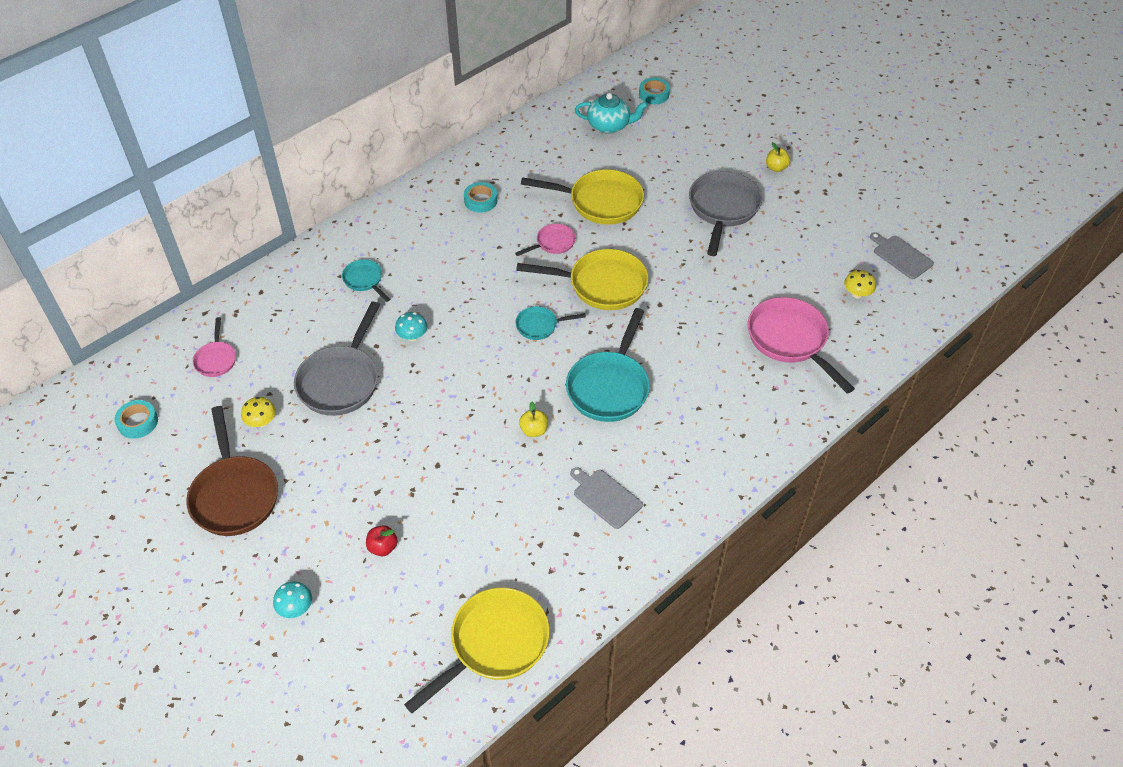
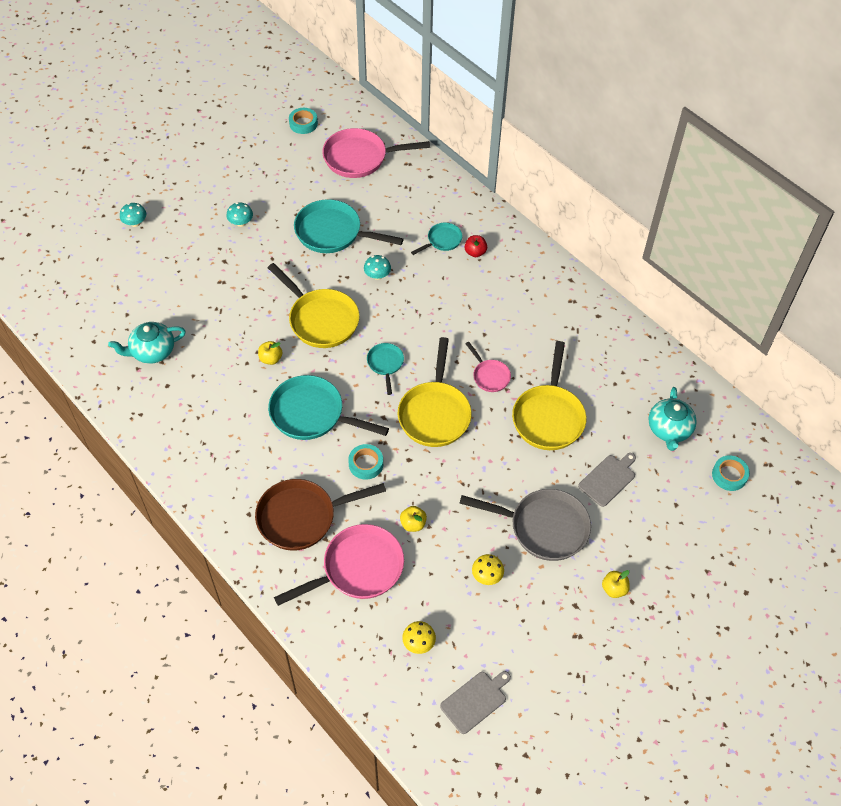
camera: 90 degrees right, 5 degrees up
(216, 359) = (360, 158): pink pan -> pink pan, size x1.92
(234, 495) = (232, 182): brown pan -> brown pan (302, 517)
(261, 422) = (297, 190): yellow mushroom -> yellow mushroom (487, 576)
(311, 479) = (241, 223): none -> turquoise mushroom
(341, 381) = (333, 233): grey pan -> turquoise pan
(383, 547) = (175, 267): red apple -> red apple (475, 252)
(480, 200) = (545, 319): turquoise tape -> turquoise tape (366, 464)
(494, 644) = (84, 334): yellow pan -> yellow pan (321, 319)
(524, 557) = (152, 351): none -> turquoise teapot
(605, 497) = (198, 406): grey cutting board -> grey cutting board (608, 479)
(733, 300) = (413, 524): none -> yellow apple

